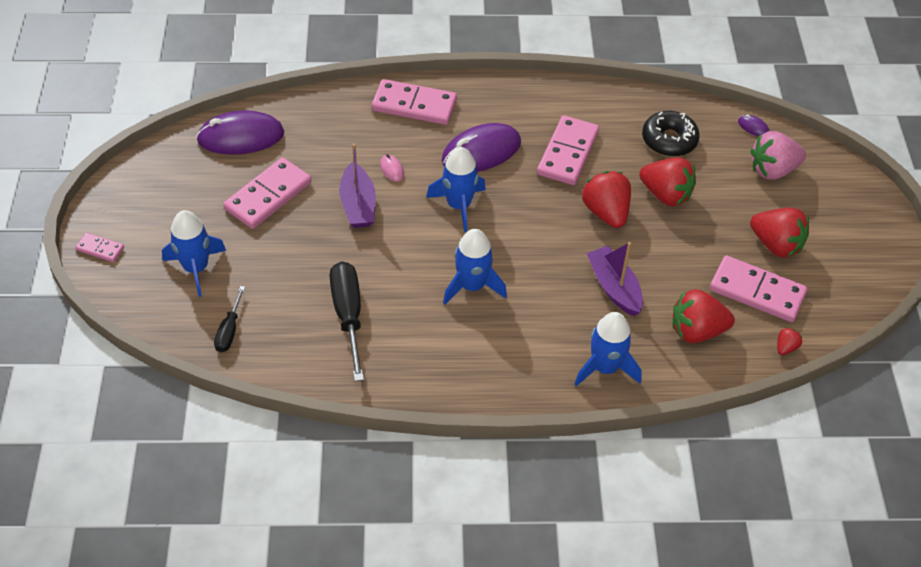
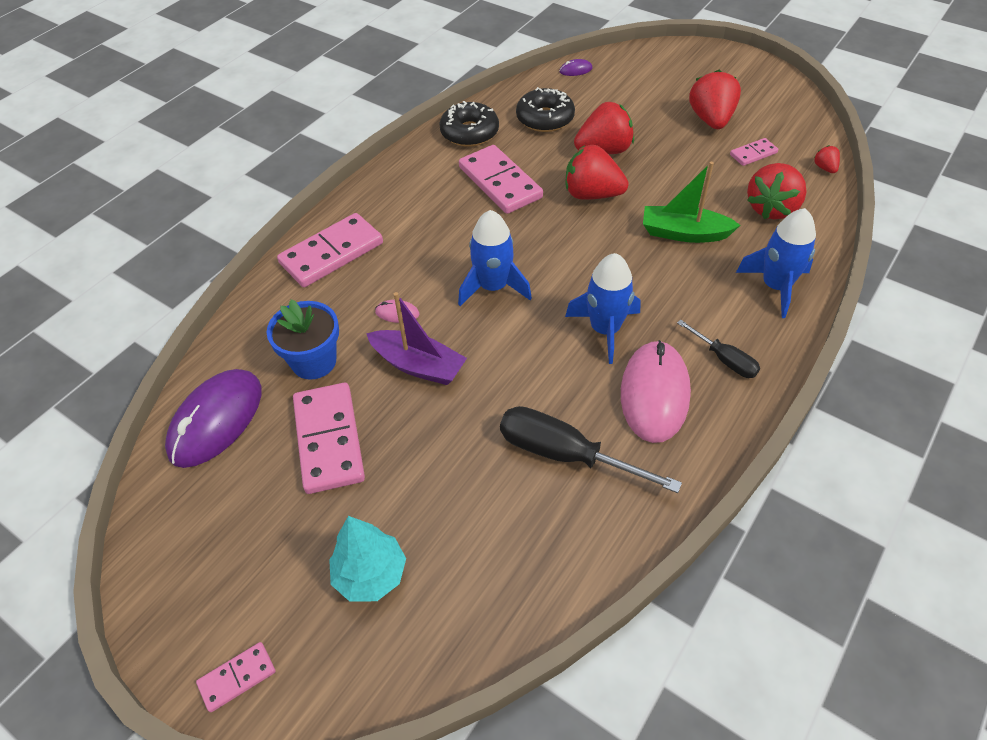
camera: 50 degrees left, 0 degrees up
(196, 268) = (370, 575): blue rocket -> turquoise tree
(229, 330) = (496, 588): black screwdriver -> black screwdriver (724, 359)
(319, 153) = (314, 361): none -> blue flower pot
(437, 340) = (654, 393): none -> pink mouse
(481, 152) = (441, 237): purple mouse -> none
(607, 105) = (469, 132): none -> black donut
(614, 287) = (684, 233): purple boat -> green boat
(757, 292) = (753, 154): pink domino -> pink domino, size x0.50
(772, 170) = (630, 83): pink strawberry -> none
(776, 245) = (711, 120): red strawberry -> red strawberry turned 75 degrees counterclockwise

